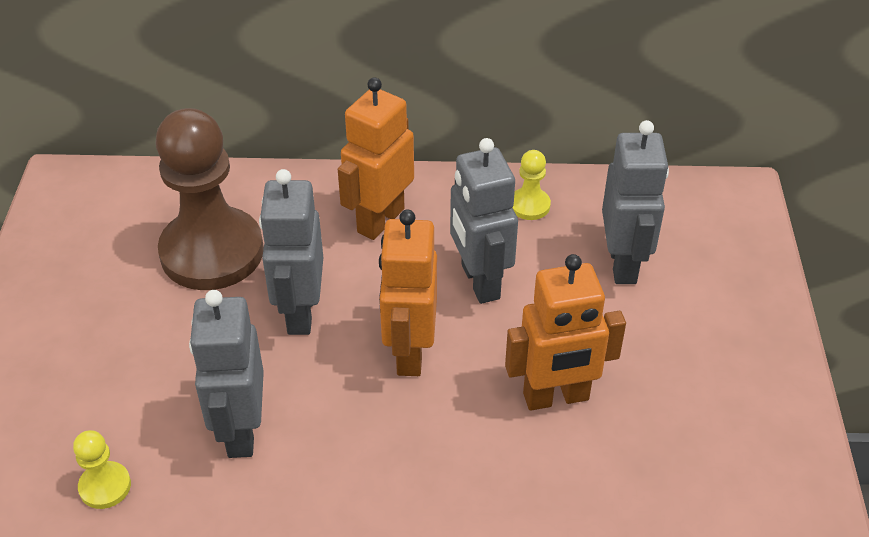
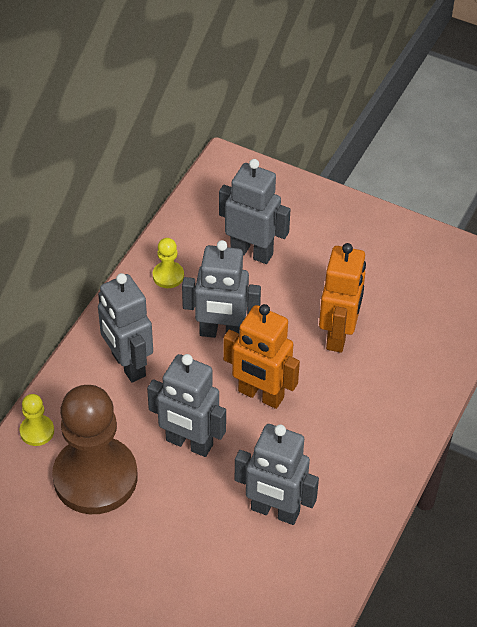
camera: 65 degrees left, 5 degrees up
(105, 486) = (280, 603): yellow pawn -> yellow pawn (37, 431)
(380, 220) = (128, 365): orange robot -> grey robot

